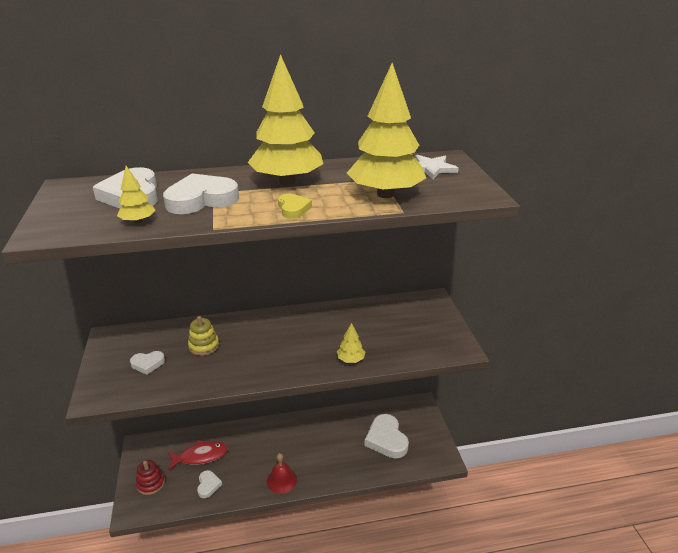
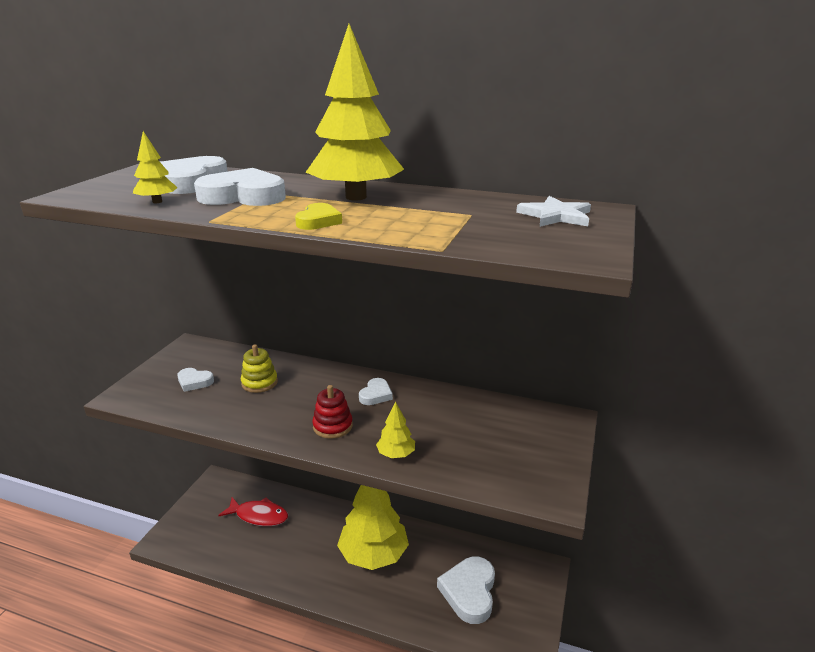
camera: 30 degrees right, 5 degrees down
(151, 483) = (196, 522): red stacking toy -> red stacking toy (332, 426)
(208, 485) = (243, 550): white heart -> white heart (376, 395)
(281, 480) = (317, 581): red bell -> none
(385, 194) = (450, 229): yellow tree -> yellow tree (373, 554)

